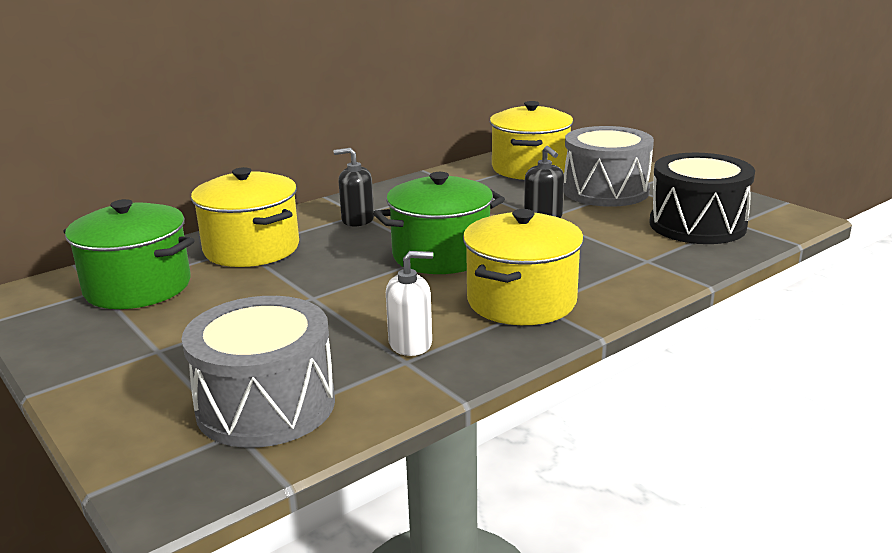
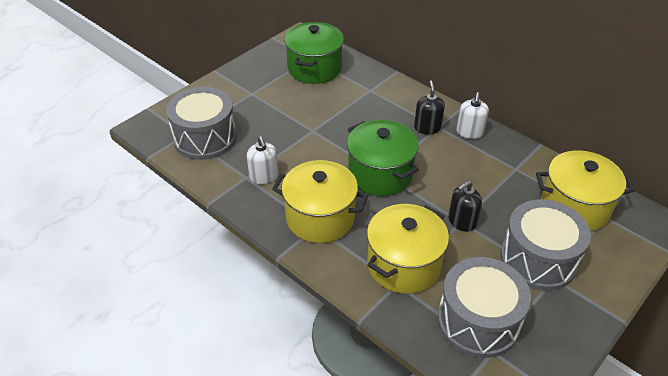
camera: 80 degrees right, 20 degrees up
(251, 249) = (370, 94): yellow pot -> yellow pot (403, 265)
(381, 198) = (469, 132): none -> white soap dispenser
(697, 225) = (478, 321): black drum -> grey drum

